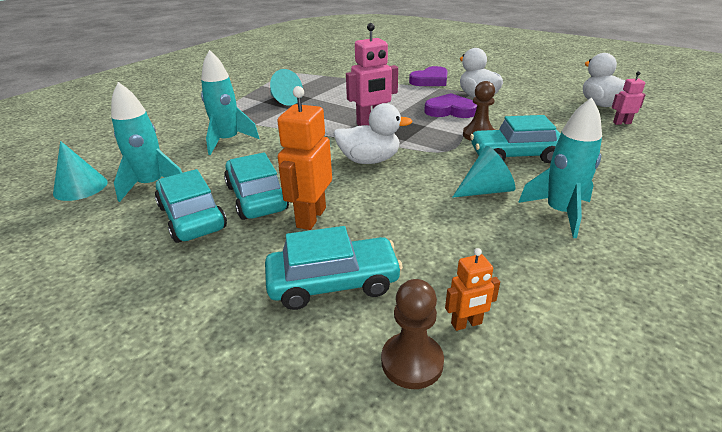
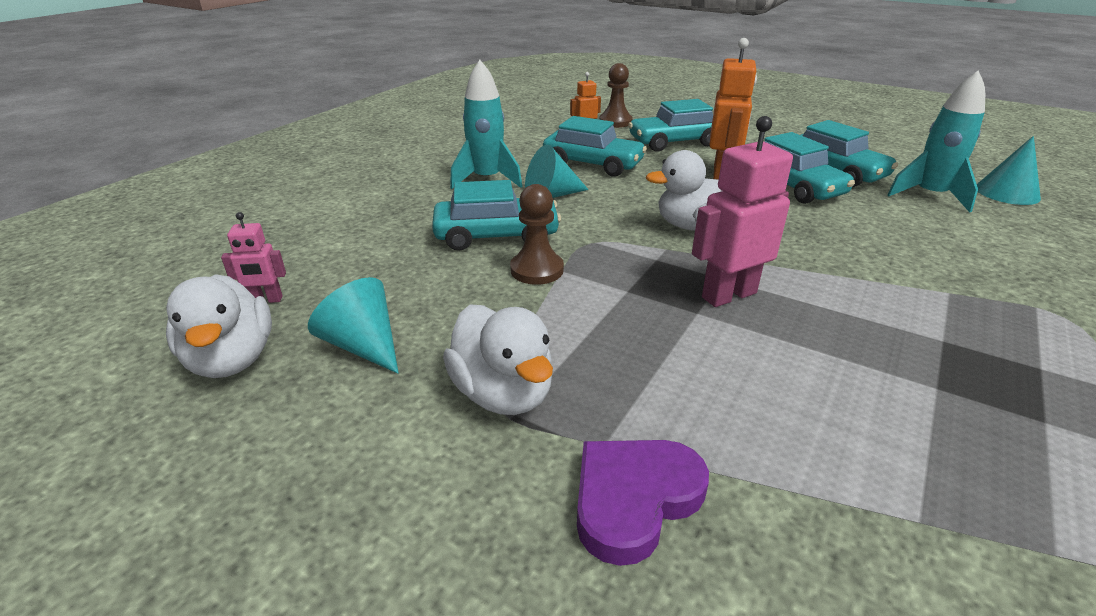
camera: 175 degrees right, 0 degrees up
(228, 141) = (938, 254): turquoise rocket -> none
(284, 101) = (990, 371): turquoise cone -> turquoise cone (363, 345)
(449, 236) = (592, 164): none -> turquoise car
(450, 110) = (579, 334): purple heart -> none

